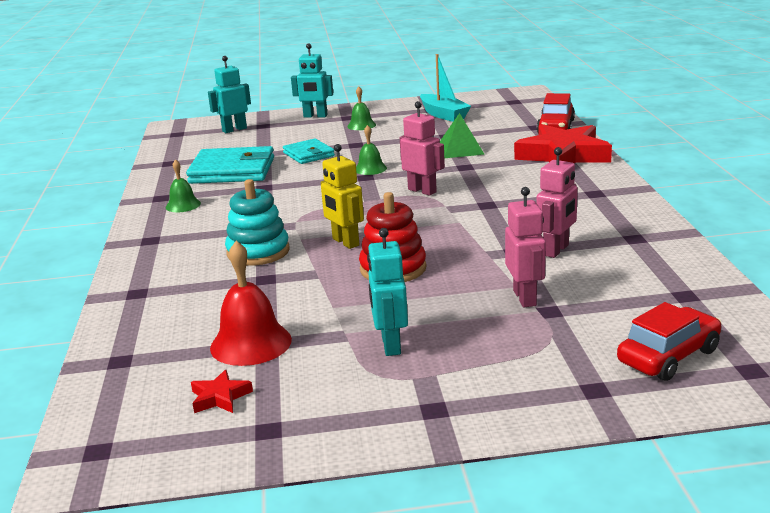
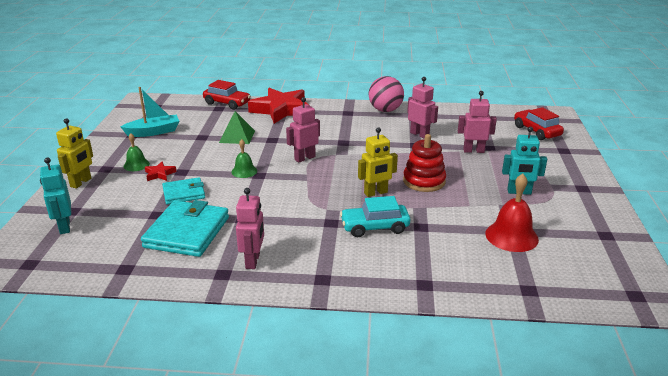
camera: 80 degrees left, 5 degrees up
(183, 205) = (253, 261): green bell -> pink robot
(220, 397) = (574, 249): red star -> red star (160, 174)
(258, 252) = (374, 227): turquoise stacking toy -> turquoise car
(315, 116) = (81, 182): turquoise robot -> yellow robot
(631, 216) = (385, 110): none -> pink ball

